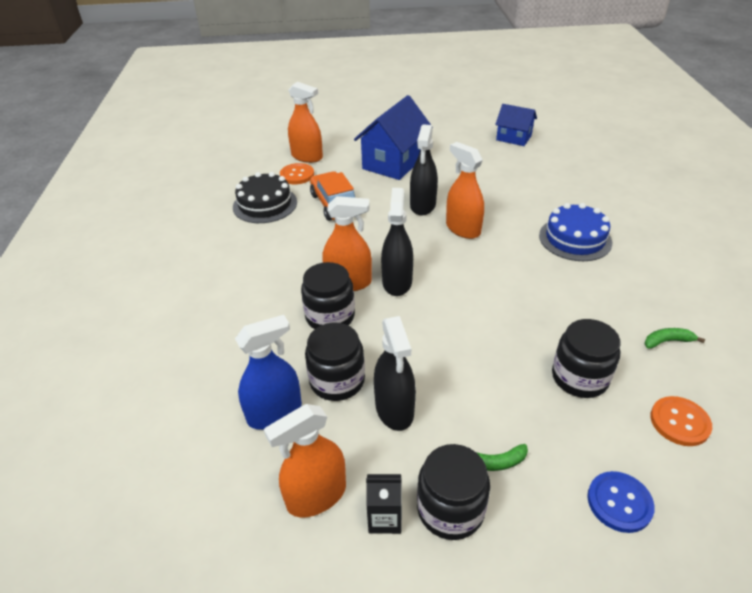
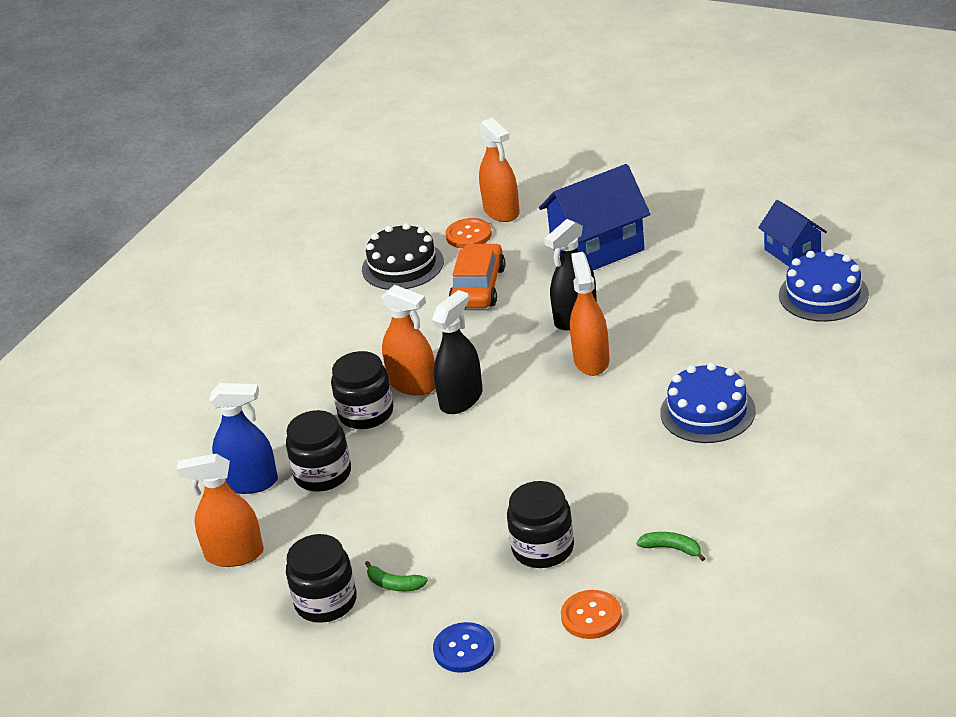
camera: 35 degrees right, 5 degrees down
(385, 518) = (271, 588): black carton -> none
(394, 409) = (350, 514): black spray bottle -> none
(558, 155) = (823, 294): none -> blue cake

